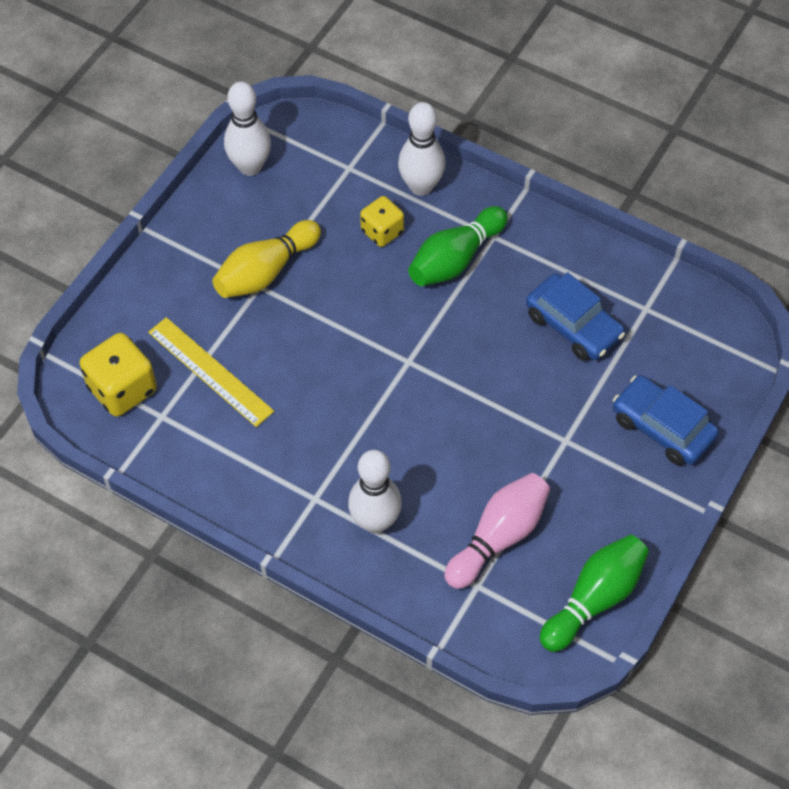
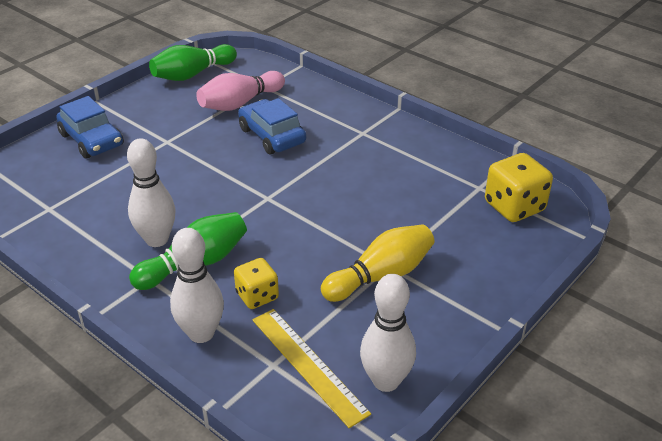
camera: 170 degrees left, 20 degrees down
(210, 371) = (438, 210): yellow ruler -> yellow ruler (308, 365)
(375, 521) = (322, 118): white bowling pin -> white bowling pin (157, 239)
(573, 325) = (118, 204): blue car -> blue car (272, 136)

